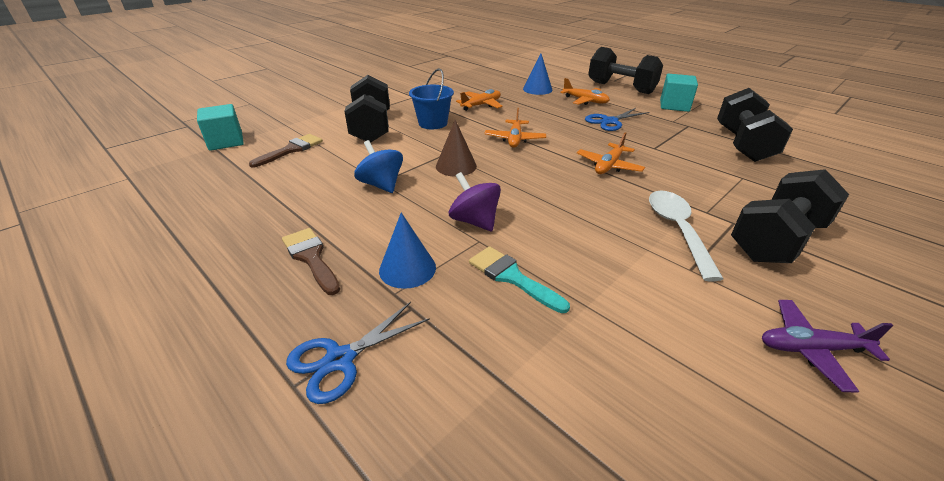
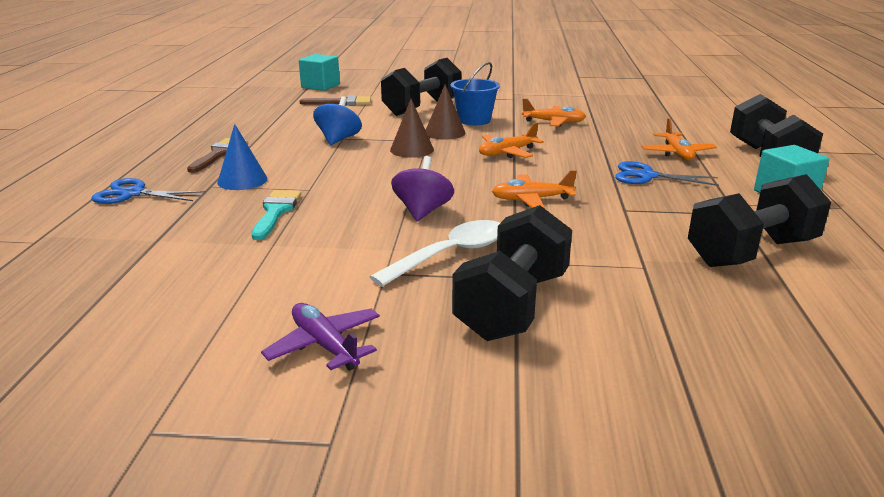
camera: 50 degrees right, 10 degrees down
(440, 142) = (444, 132): none -> brown cone
(474, 221) = (335, 180): purple spinning top -> purple spinning top (422, 211)
(537, 89) = (652, 129): blue cone -> none
(776, 240) = (513, 305): black dumbbell -> black dumbbell turned 75 degrees counterclockwise

